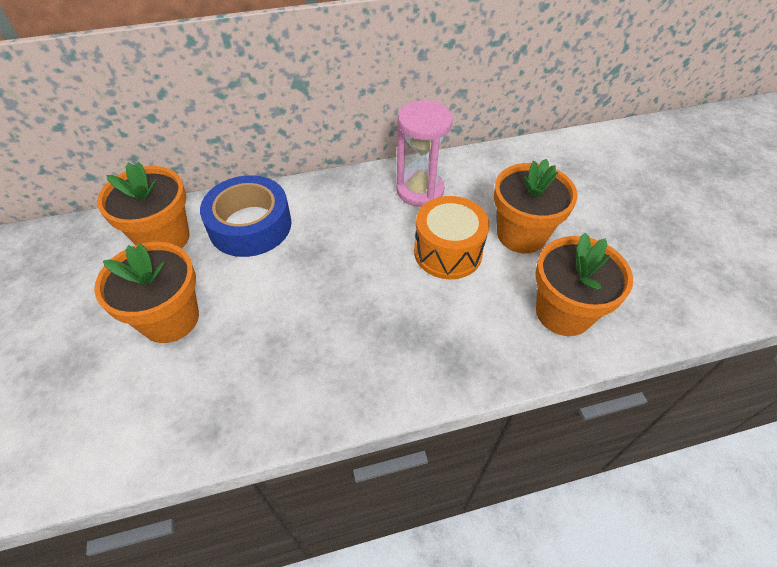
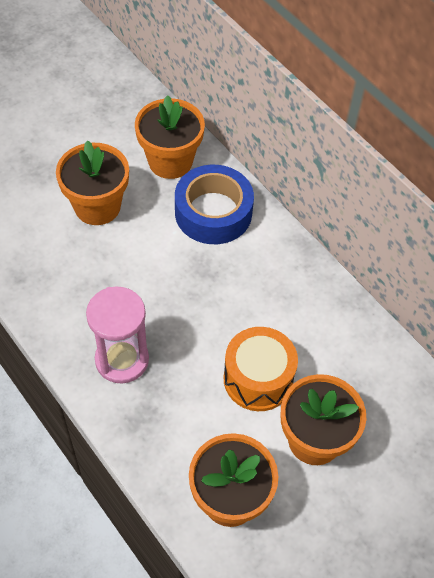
camera: 65 degrees right, 5 degrees up
(420, 190) = (329, 329): pink hourglass -> pink hourglass (122, 360)

